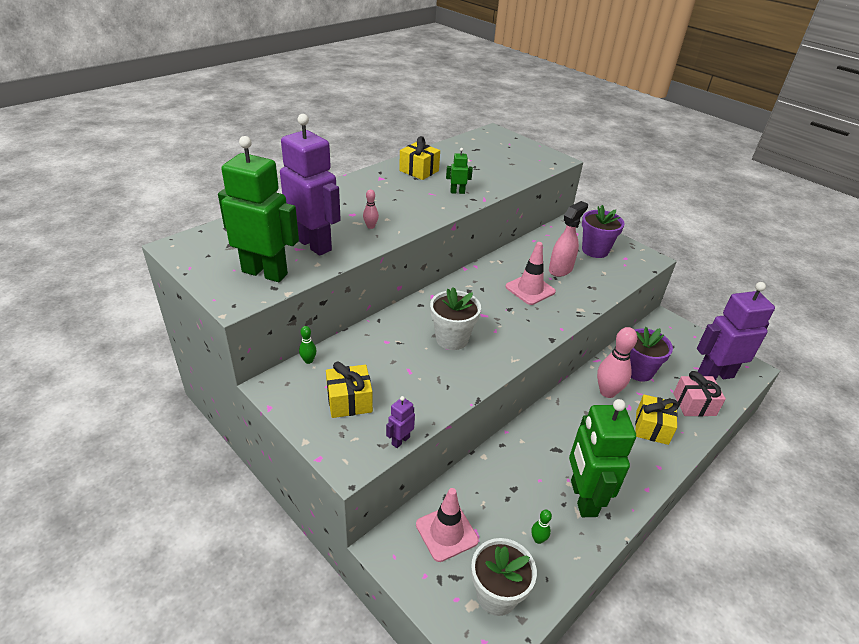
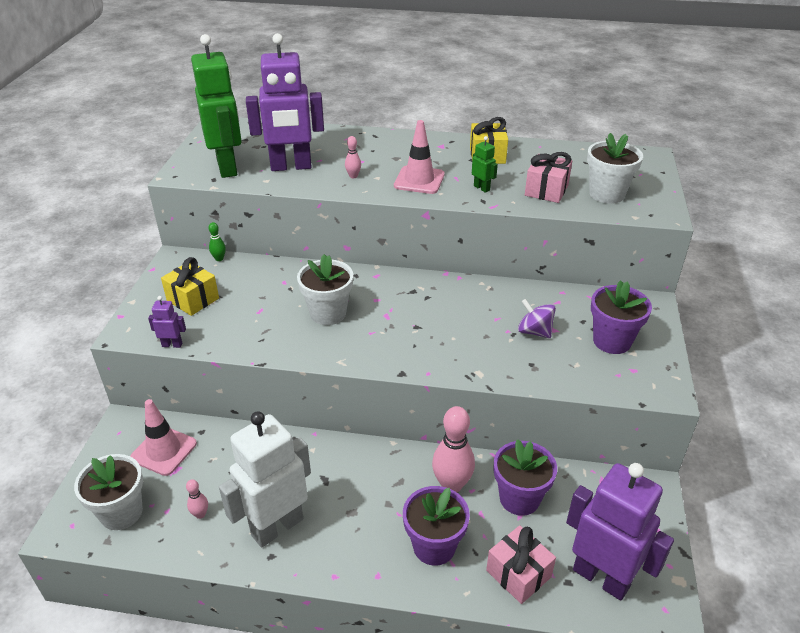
camera: 55 degrees right, 0 degrees up
(314, 244) = (291, 167): purple robot -> purple robot turned 75 degrees clockwise
(489, 175) = (546, 190): none -> pink gift
(518, 162) = (606, 194): none -> white flower pot
(530, 289) = (467, 326): pink traffic cone -> pink traffic cone (419, 180)
(538, 539) = (200, 514): green bowling pin -> pink bowling pin
(561, 269) = (534, 331): pink spray bottle -> purple spinning top
(583, 498) = (277, 526): green robot -> white robot
(652, 428) = (434, 546): yellow gift -> purple flower pot

